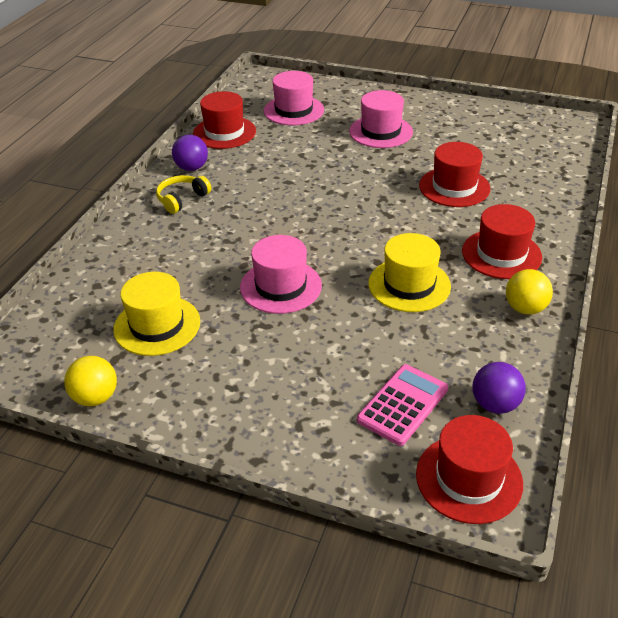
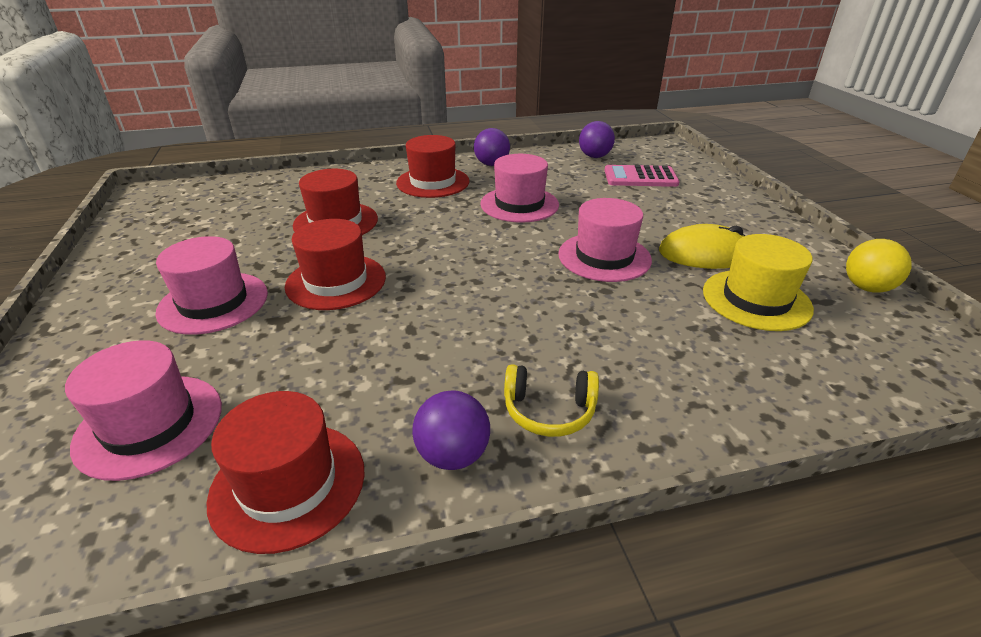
camera: 125 degrees left, 5 degrees down
(228, 342) = (704, 254): none -> yellow mouse
(409, 285) = (519, 204): yellow hat -> pink hat
(469, 478) = (657, 152): red hat -> red hat (336, 281)
(525, 308) = (491, 164): yellow ball -> purple ball

